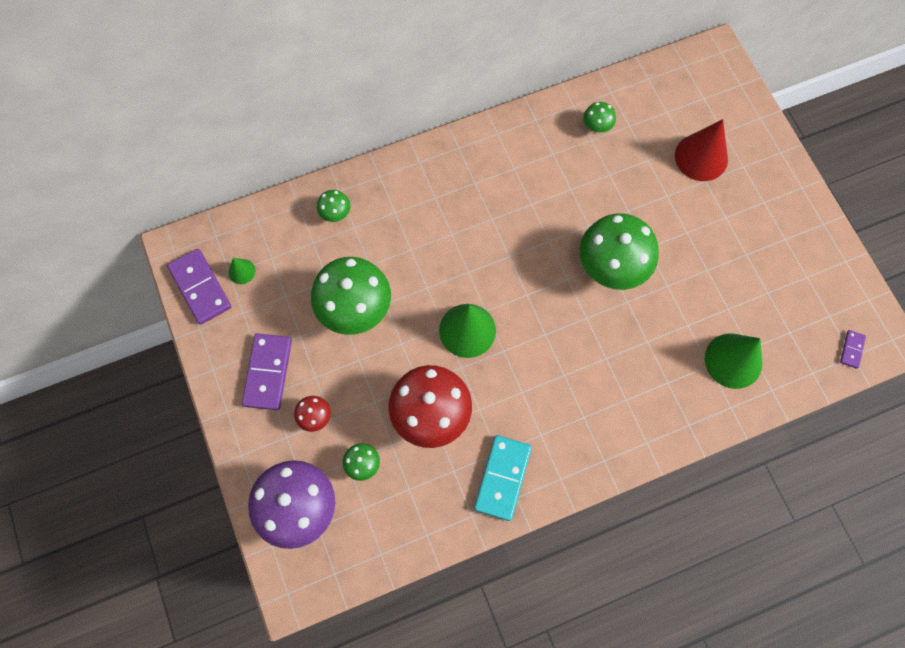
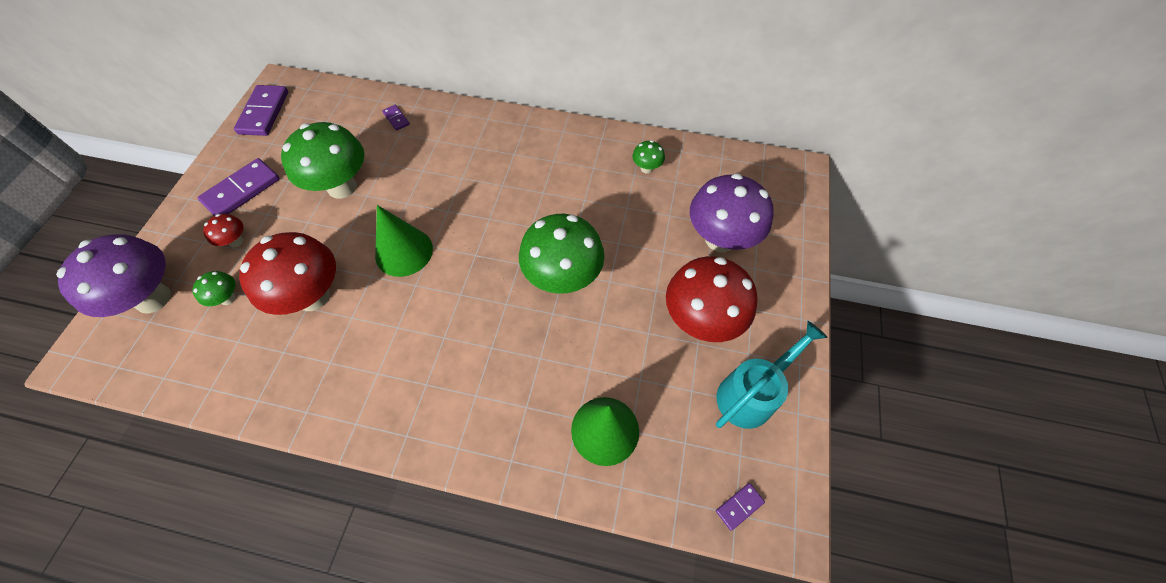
camera: 35 degrees right, 10 degrees down
(242, 271) = (299, 118): green cone -> none
(335, 214) = (396, 119): green mushroom -> purple domino
(502, 478) = (311, 386): turquoise domino -> none
(701, 157) = (720, 239): red cone -> purple mushroom
(736, 235) = (701, 320): none -> red mushroom
(807, 268) = (751, 394): none -> turquoise watering can

